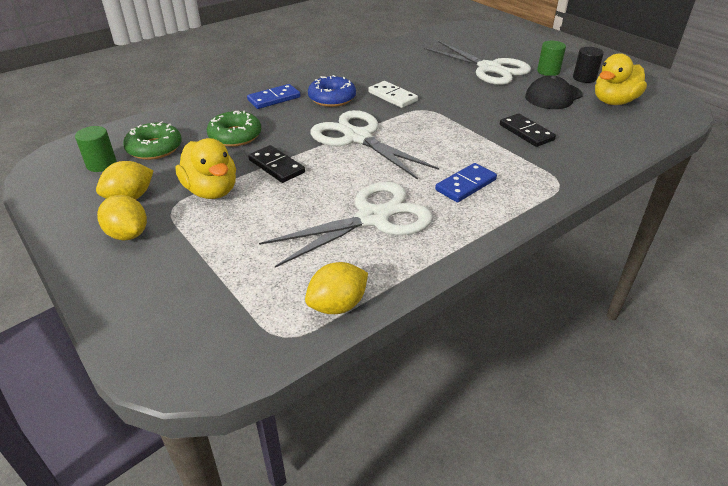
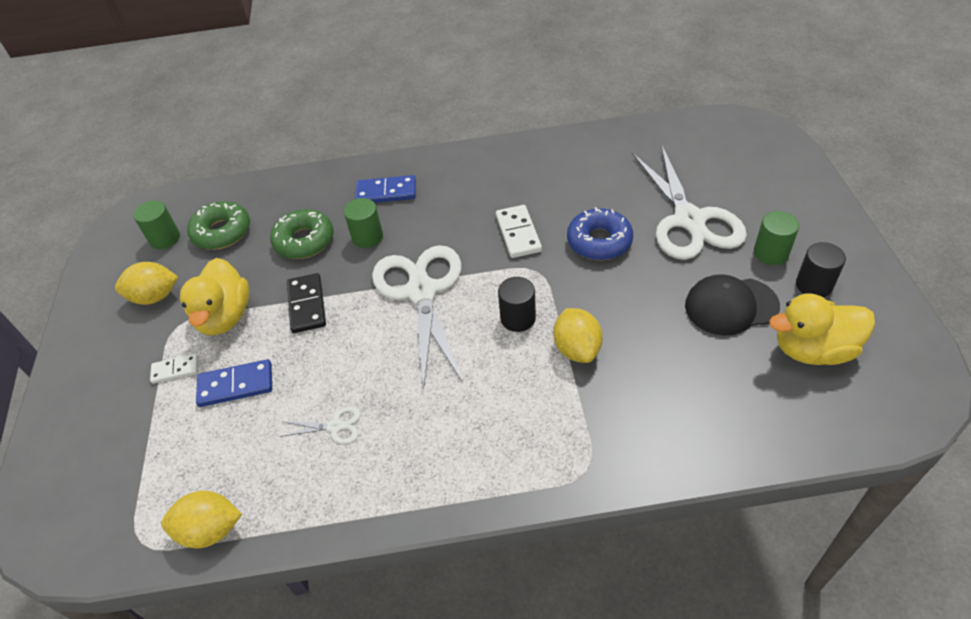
camera: 35 degrees right, 10 degrees up
(128, 234) = (121, 346): yellow lemon -> yellow lemon (577, 349)
(199, 231) = (175, 370): none -> white domino
(285, 122) = (367, 237): none -> green cylinder
(332, 98) = (447, 212): blue donut -> blue donut (599, 241)
(372, 218) = (335, 426): white scissors -> white scissors, size x0.40
(438, 132) = (518, 318): none -> black cylinder
(466, 185) = (473, 421): blue domino -> blue domino (236, 385)
(526, 132) = (628, 361): black domino -> none

